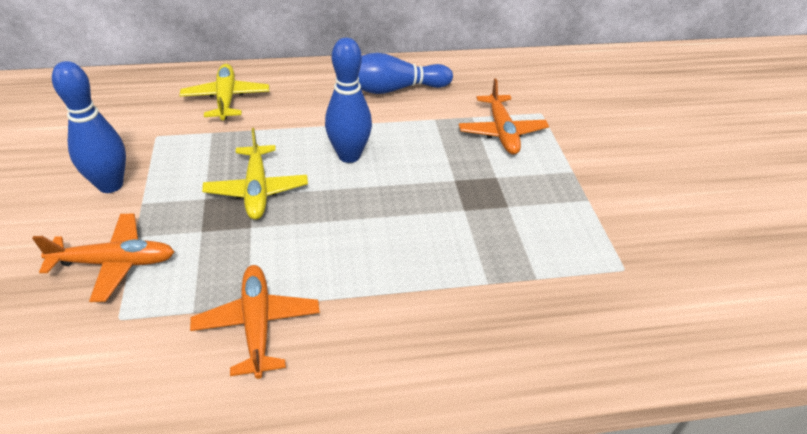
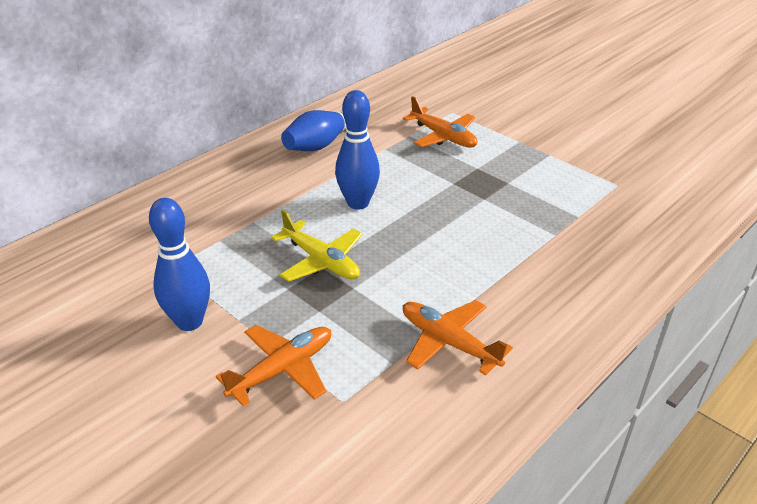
camera: 35 degrees left, 5 degrees down
(226, 99) = (194, 209): yellow plane -> none

